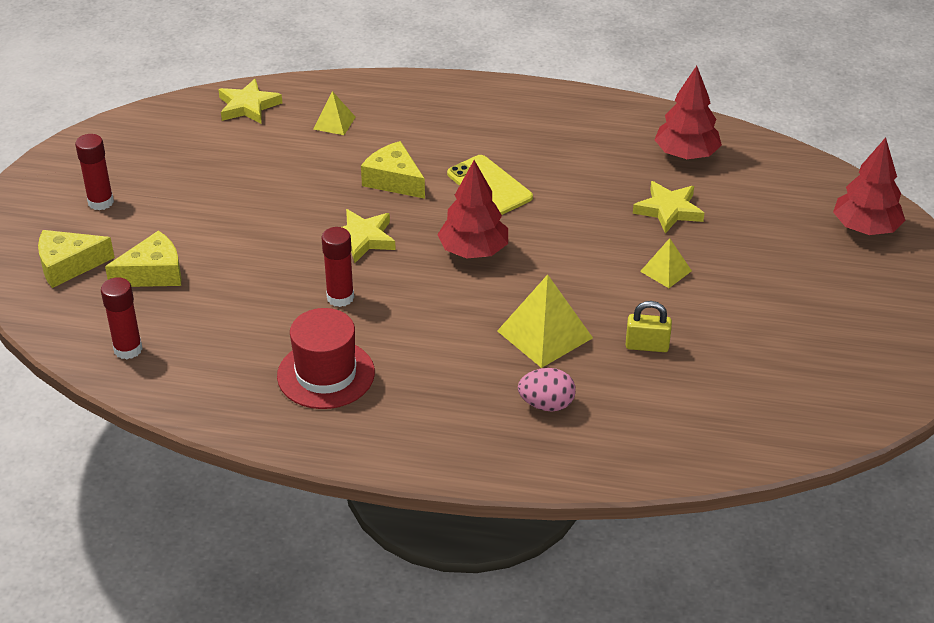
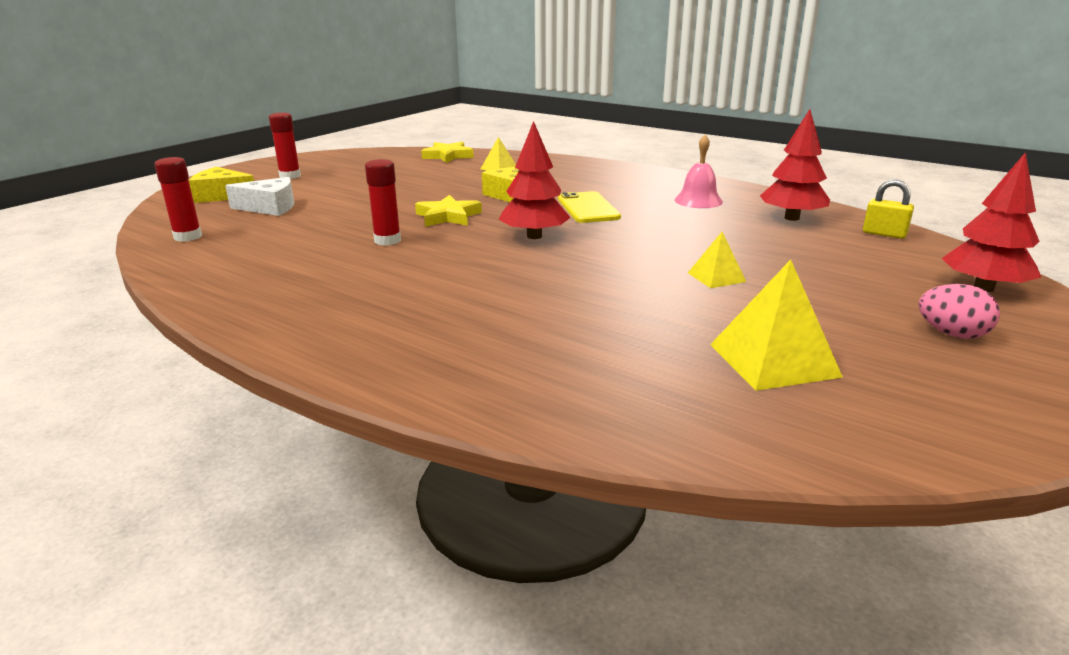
camera: 25 degrees right, 15 degrees down
(153, 273) = (270, 207): yellow cheese -> white cheese
(326, 374) = (311, 278): red hat -> none
(545, 334) = (546, 293): yellow pyramid -> yellow pyramid (774, 360)
(546, 404) = (492, 341): pink egg -> pink egg (952, 334)
(586, 142) = (698, 200): none -> pink bell
(647, 346) = (650, 322): yellow padlock -> yellow padlock (884, 234)
(668, 210) = (749, 243): yellow star -> none

